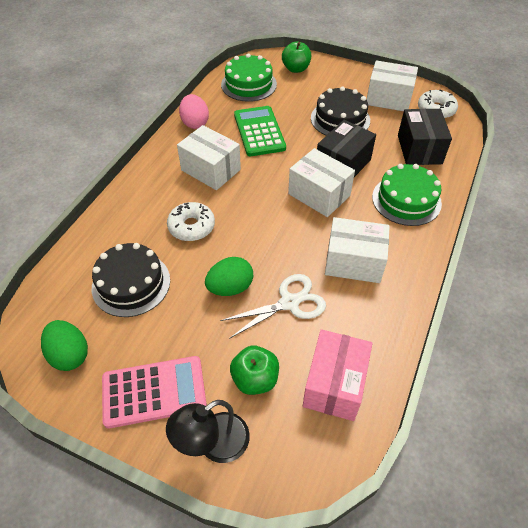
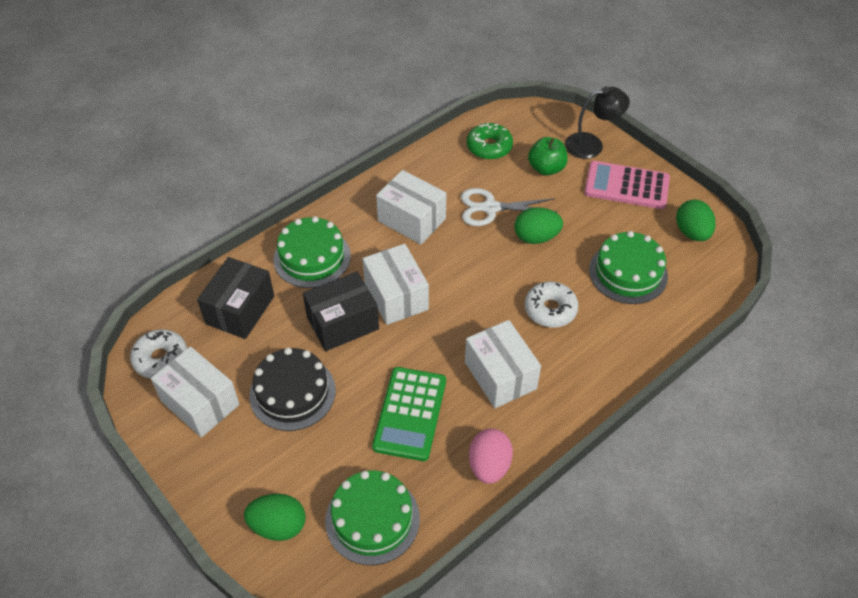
camera: 155 degrees left, 0 degrees up
(131, 283) = (628, 272): black cake -> green cake
(296, 69) = (278, 526): green apple -> green egg
(334, 384) = (489, 147): pink box -> green donut

